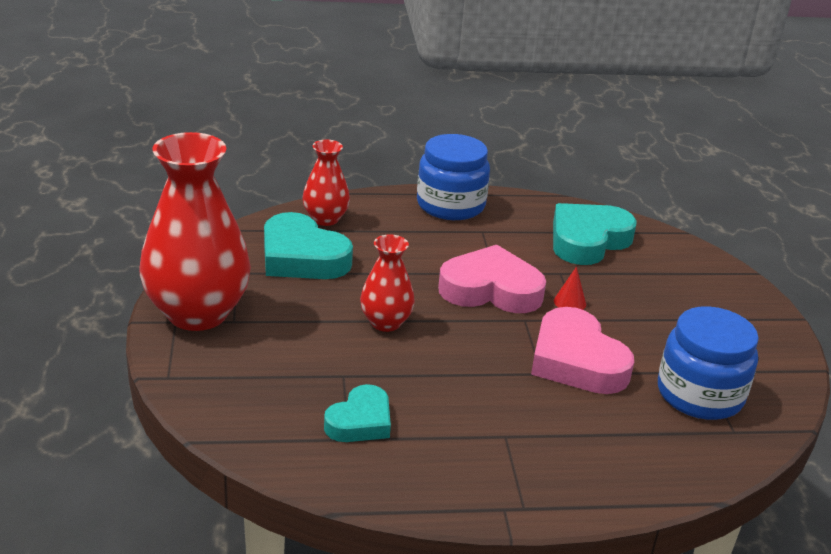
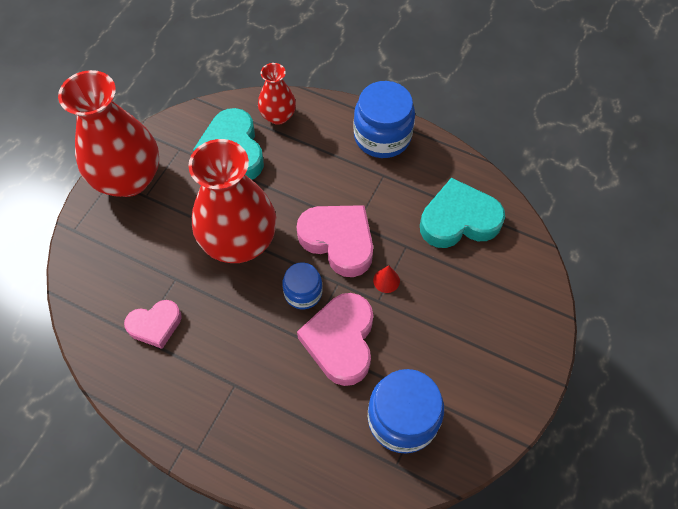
camera: 35 degrees right, 30 degrees up
(360, 421) = (155, 325): turquoise heart -> pink heart
(385, 322) = (239, 241): red vase -> red vase, size x1.95
(497, 338) = (303, 292): none -> blue jar

